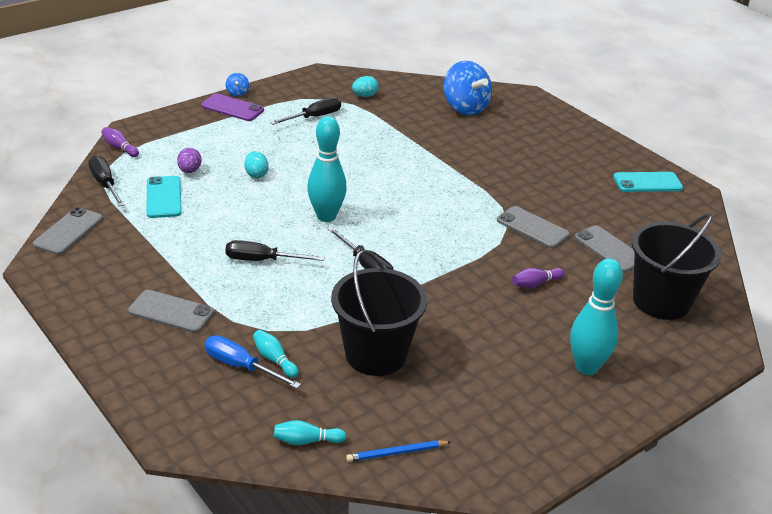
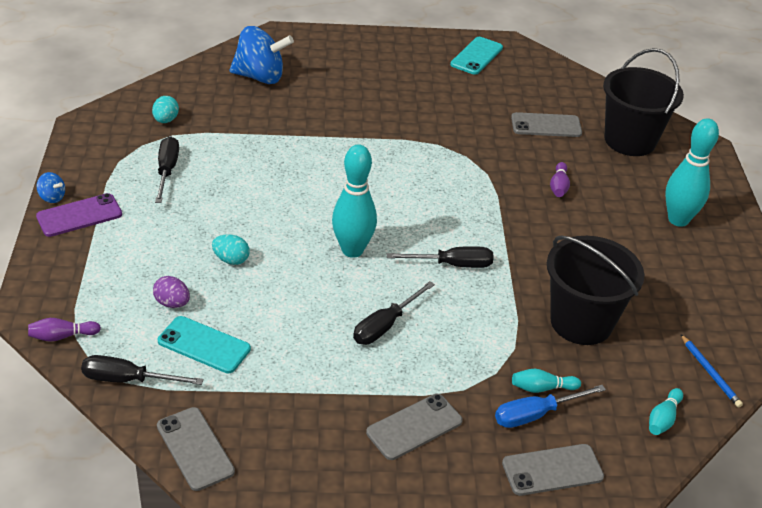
camera: 55 degrees left, 5 degrees up
(396, 453) = (710, 373): blue pencil -> blue pencil turned 45 degrees counterclockwise
(532, 227) = (482, 145): grey phone -> grey phone (552, 470)

